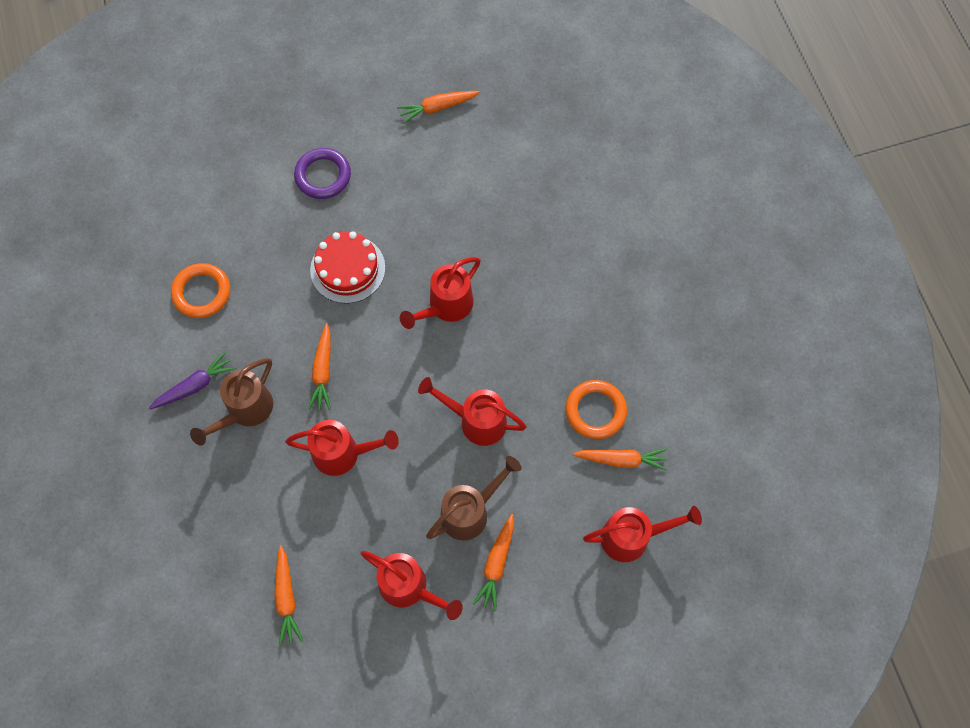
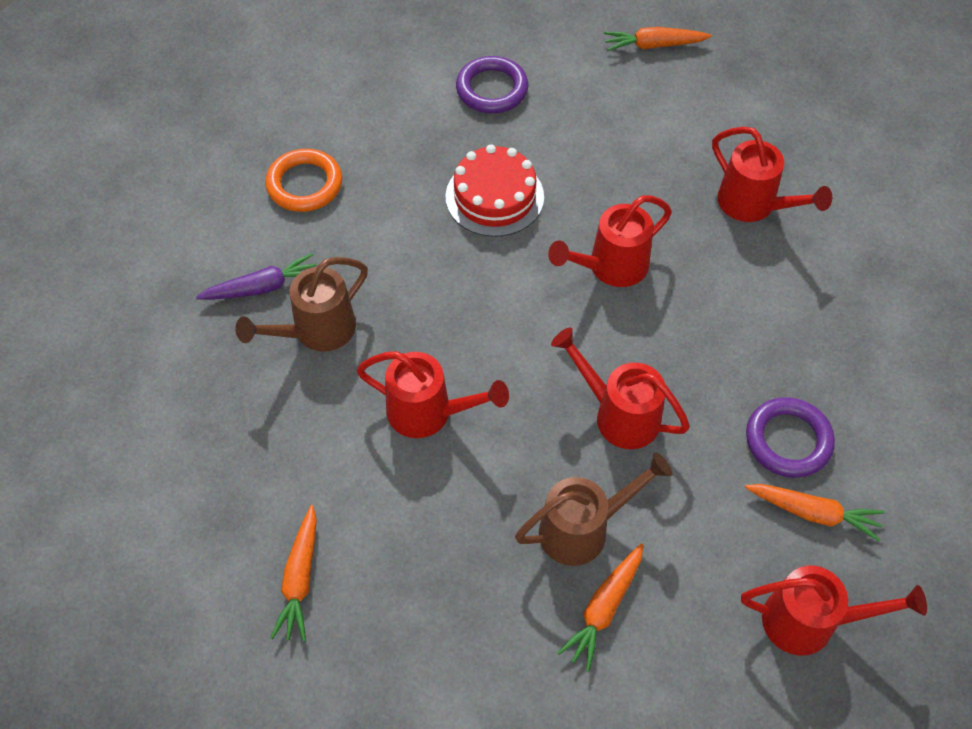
camera: 15 degrees right, 10 degrees down
(323, 371) = (430, 308): orange carrot -> none
(409, 588) = (472, 609): red watering can -> red watering can (753, 205)
(595, 411) = (788, 440): orange ring -> purple ring

